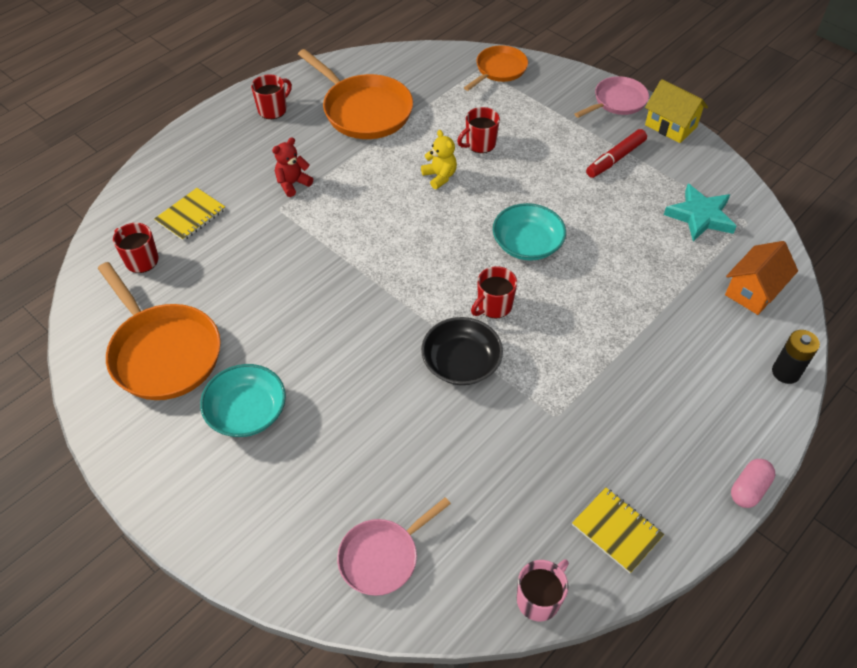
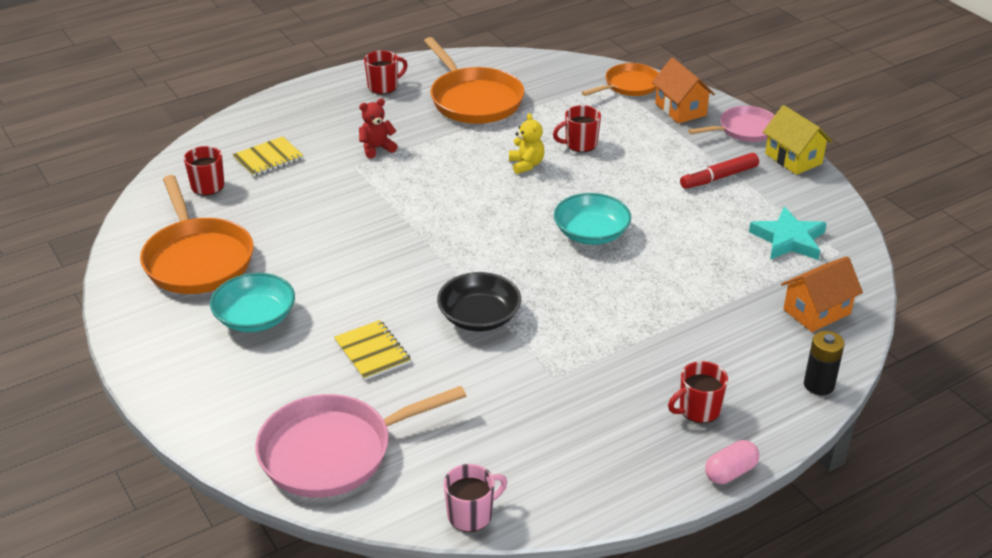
camera: 15 degrees right, 15 degrees down
(382, 557) = (333, 451): pink pan -> pink pan, size x1.65
(493, 306) = (533, 277): red mug -> red mug (698, 410)
(554, 89) = (680, 109): none -> orange house
(616, 530) = (575, 478): yellow notebook -> yellow notebook (372, 352)

